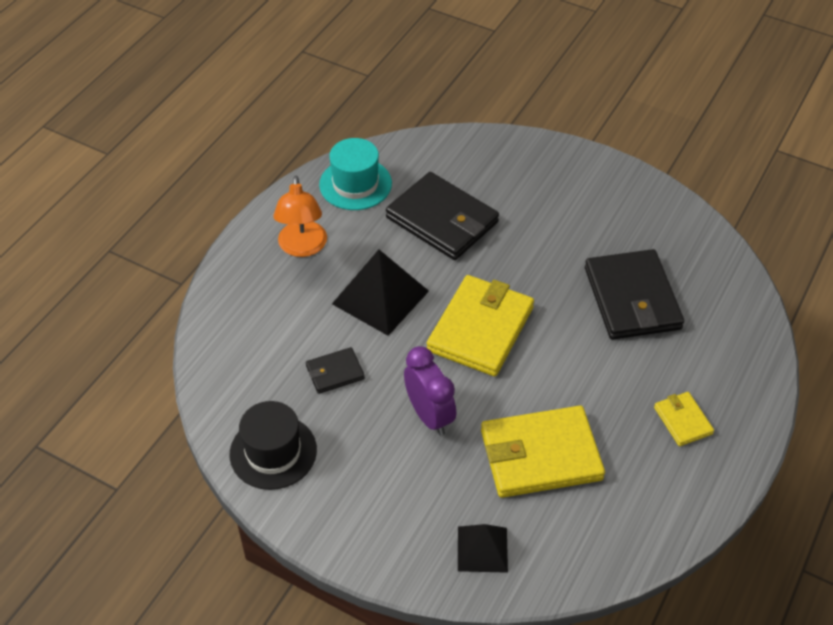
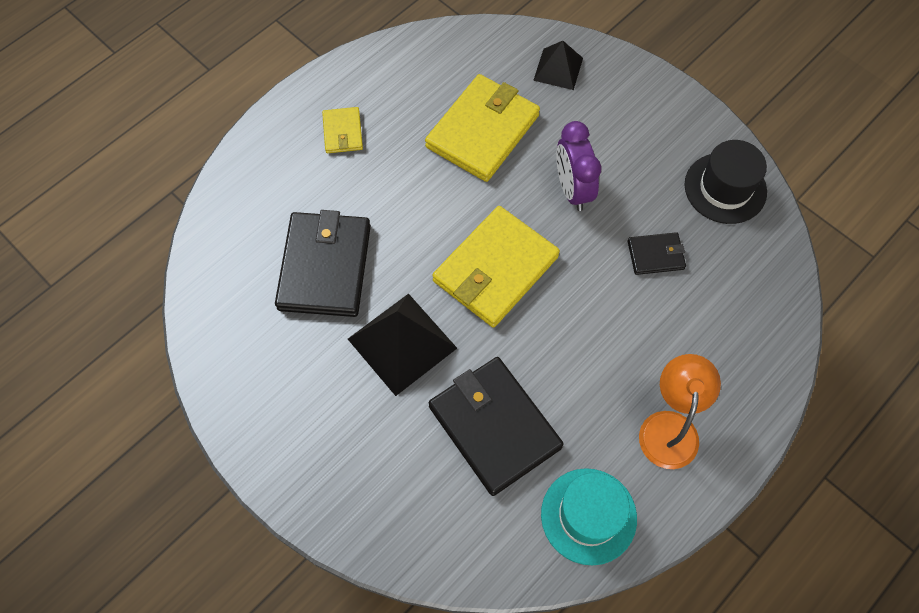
camera: 165 degrees left, 15 degrees up
(380, 297) = (592, 334): black pyramid -> black pyramid (402, 343)
(540, 455) = (483, 131): yellow wallet -> yellow wallet turned 60 degrees counterclockwise

